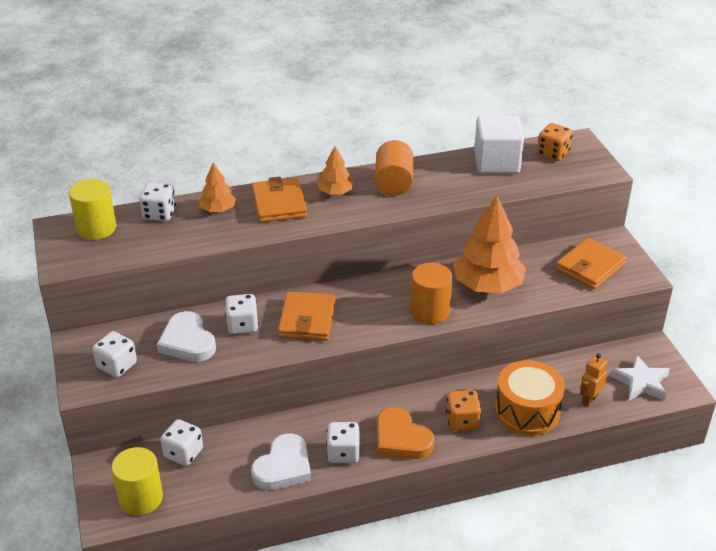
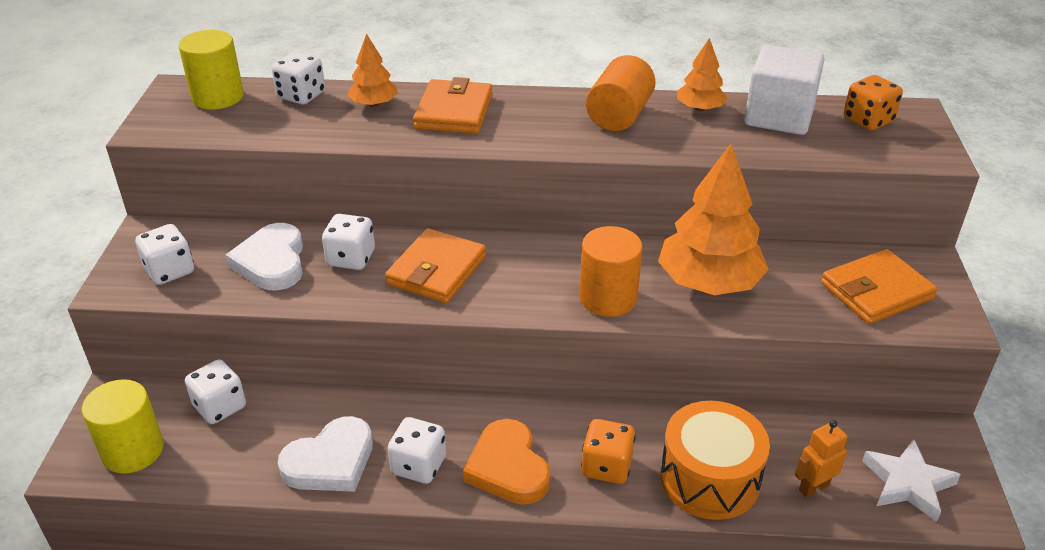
camera: 20 degrees right, 0 degrees up
(335, 192) = (535, 112): orange tree -> orange tree (699, 108)

